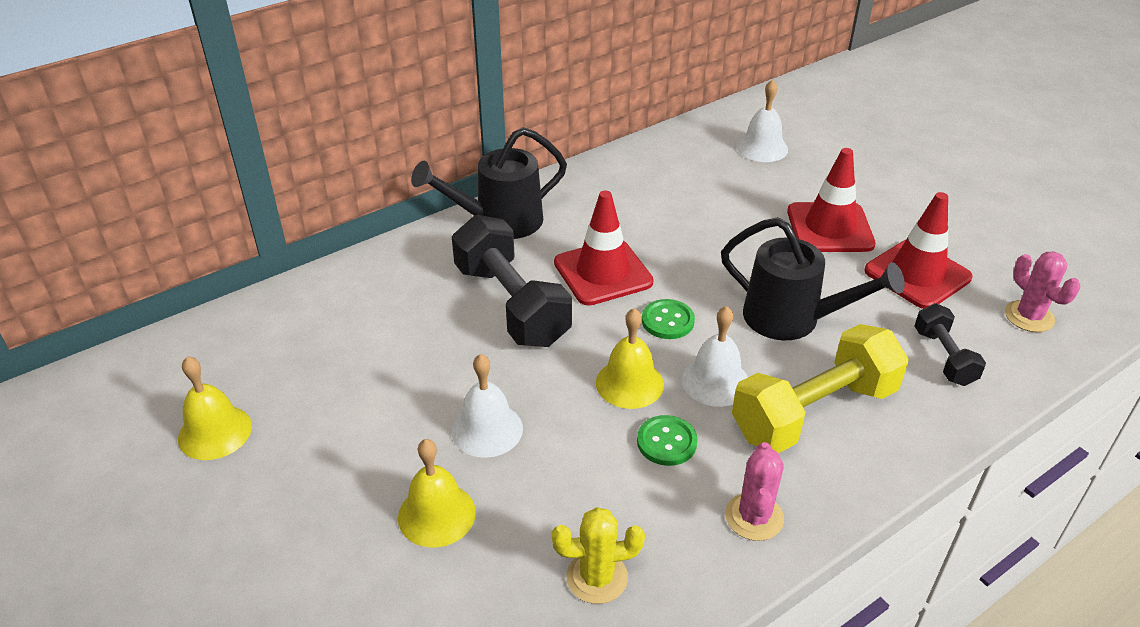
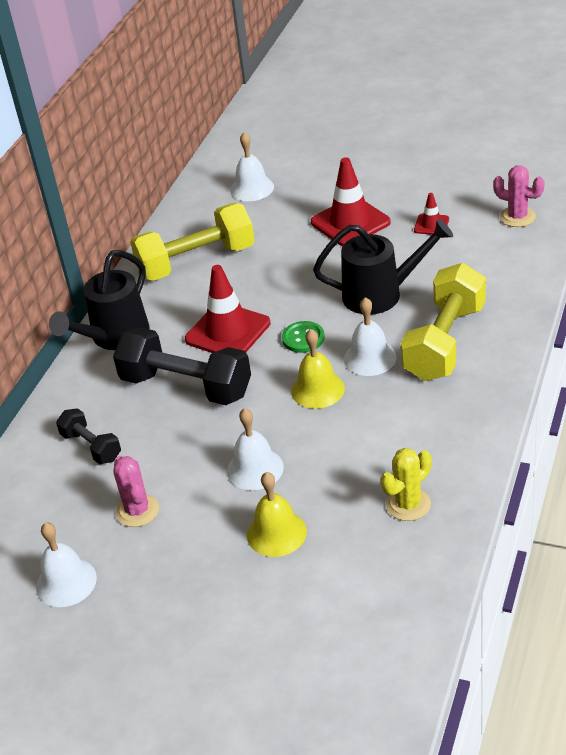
camera: 30 degrees left, 0 degrees up
(215, 432) = (66, 582): yellow bell -> white bell
(642, 190) = (196, 261): none -> yellow dumbbell
(666, 442) = (375, 409): green button -> none
(754, 517) = (464, 419): pink cactus -> pink cactus (137, 511)
(917, 274) = (431, 225): red traffic cone -> red traffic cone, size x0.50
(944, 357) = (490, 268): black dumbbell -> black dumbbell (91, 447)

